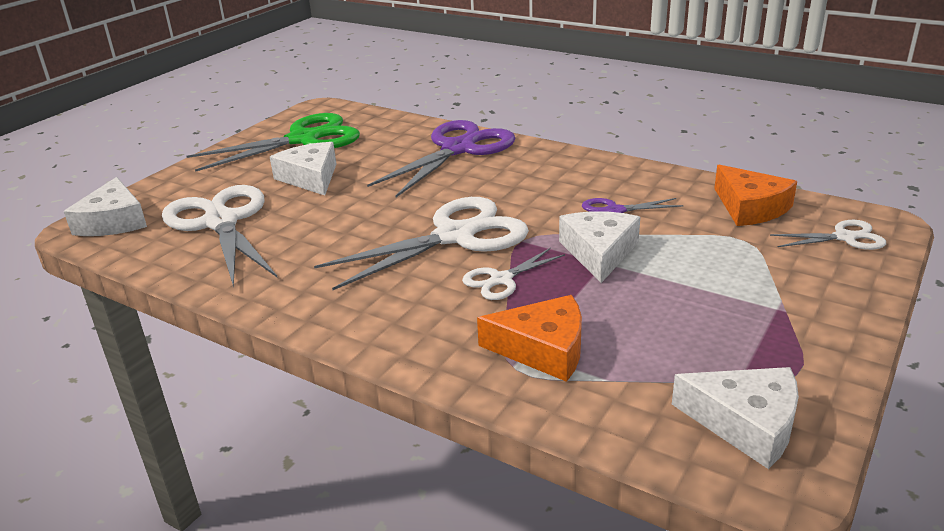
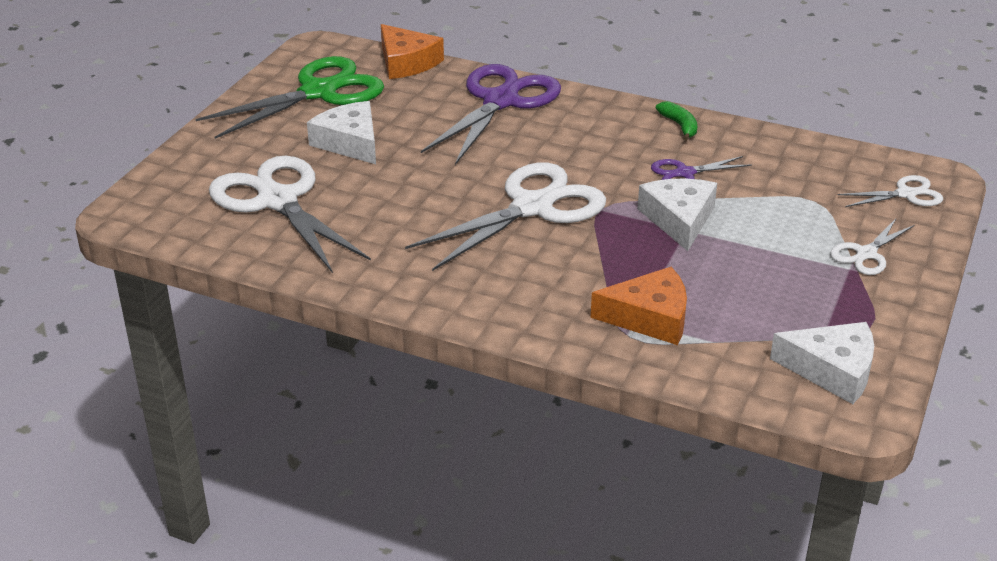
camera: 10 degrees left, 5 degrees up
(113, 221) = (155, 204): white cheese -> none
(501, 280) = (592, 252): white scissors -> white scissors (866, 254)
(619, 171) = (679, 126): none -> green banana
(750, 207) = (816, 164): orange cheese -> orange cheese (406, 62)

